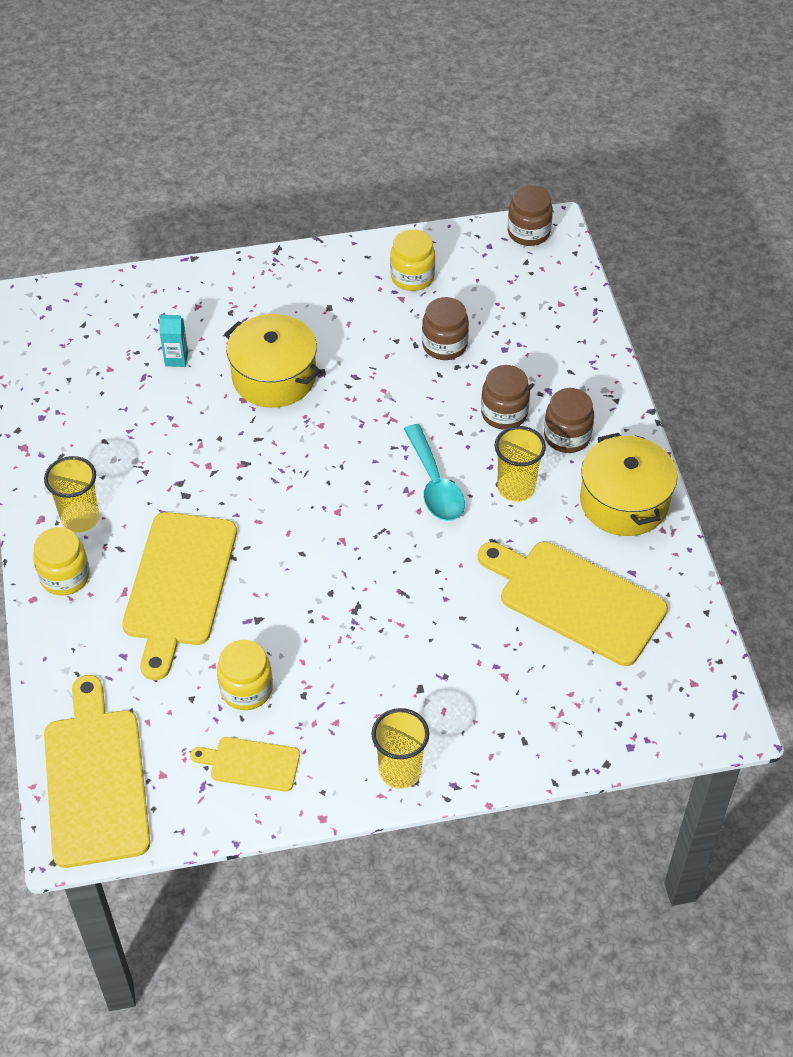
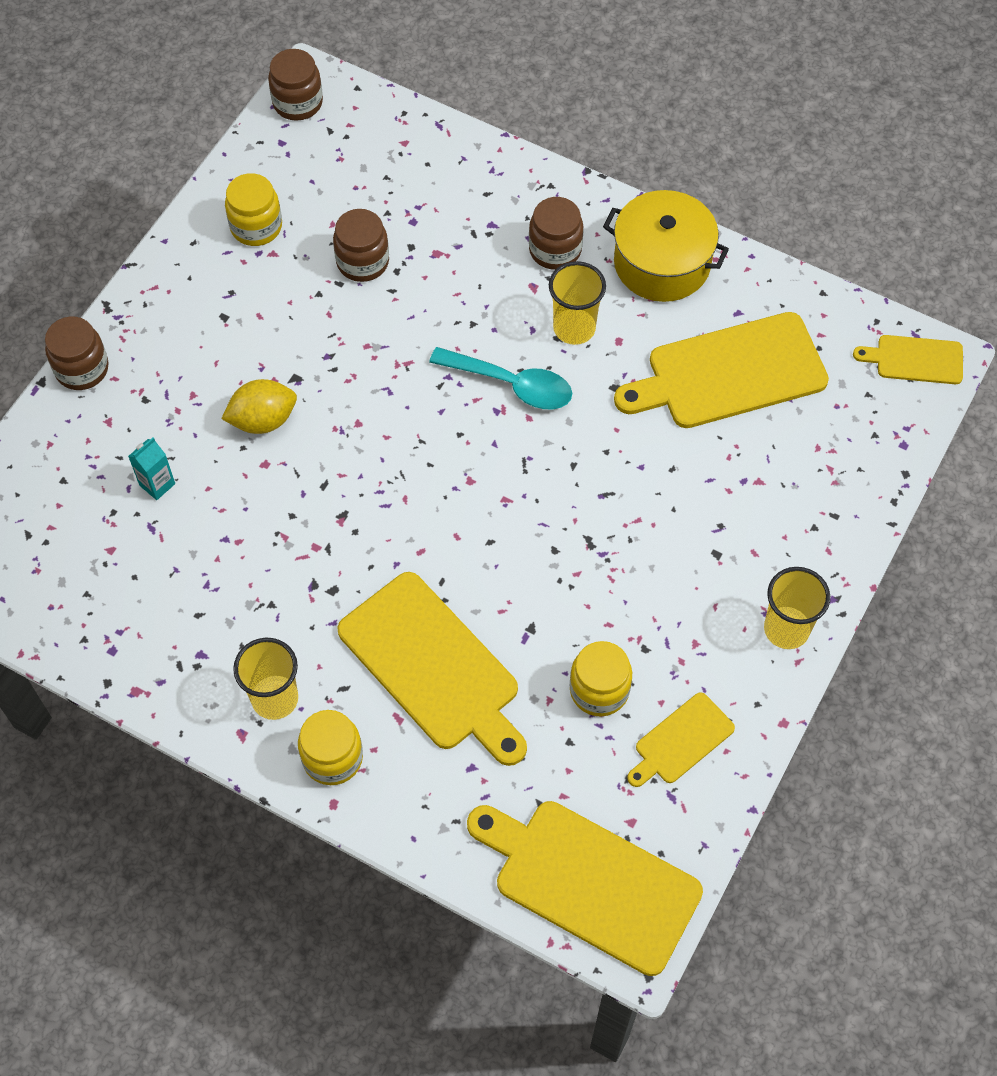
camera: 50 degrees left, 10 degrees up
(274, 377) = (263, 420): yellow pot -> yellow lemon
(504, 413) = (484, 276): brown jar -> brown jar (82, 369)
(712, 707) = (915, 359): none -> yellow cutting board

